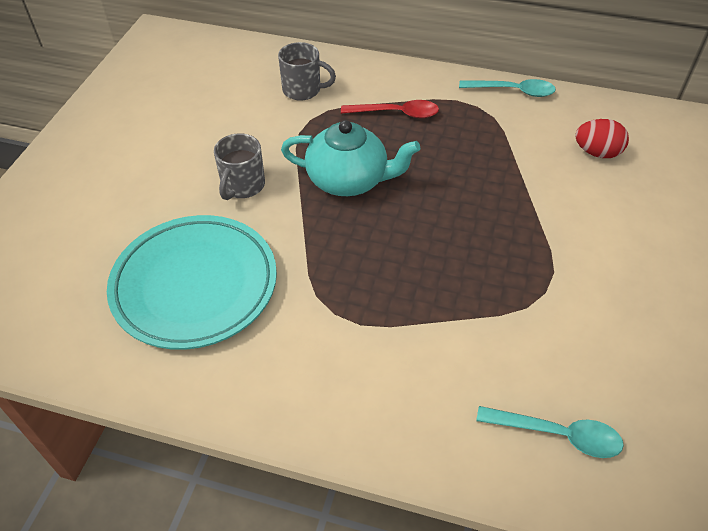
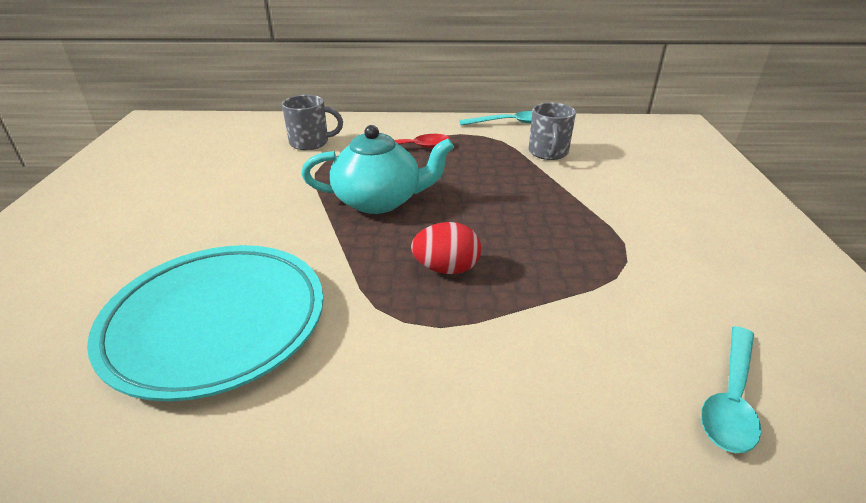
camera: 15 degrees left, 15 degrees down
(242, 186) = (261, 221): grey mug -> grey mug (548, 153)
(557, 434) = (730, 398): turquoise spoon -> turquoise spoon turned 120 degrees clockwise
(597, 153) = (606, 152): red egg -> red egg (446, 269)

